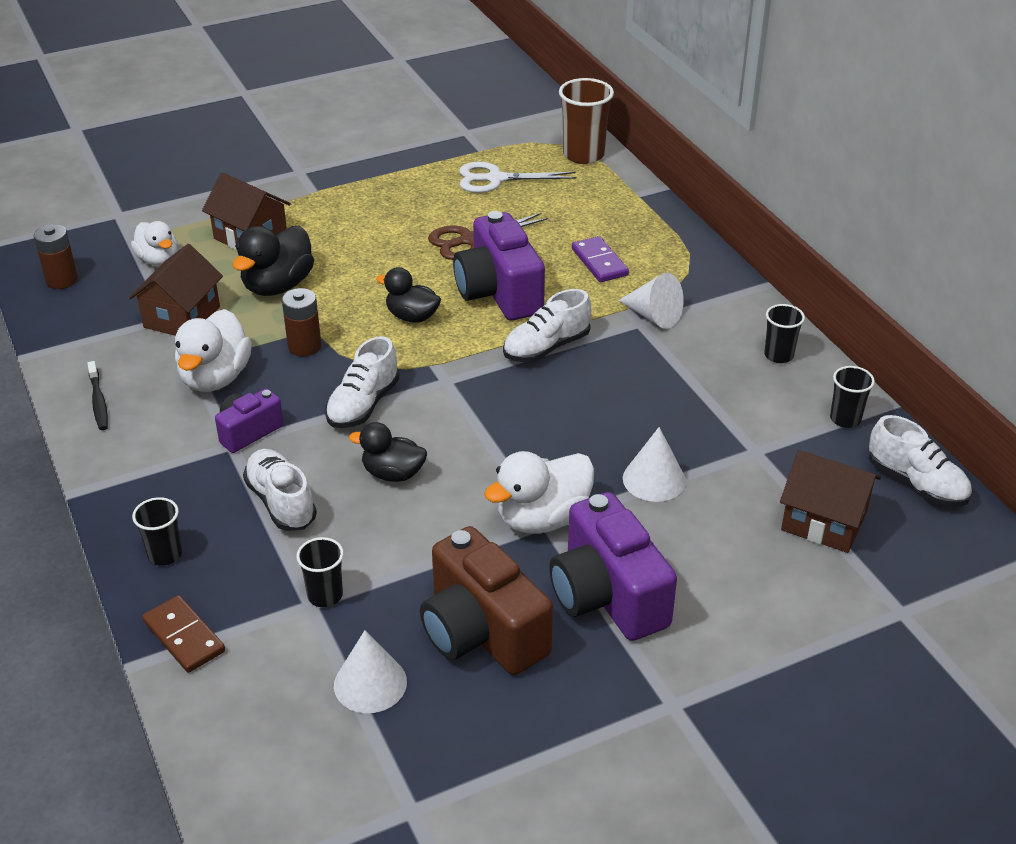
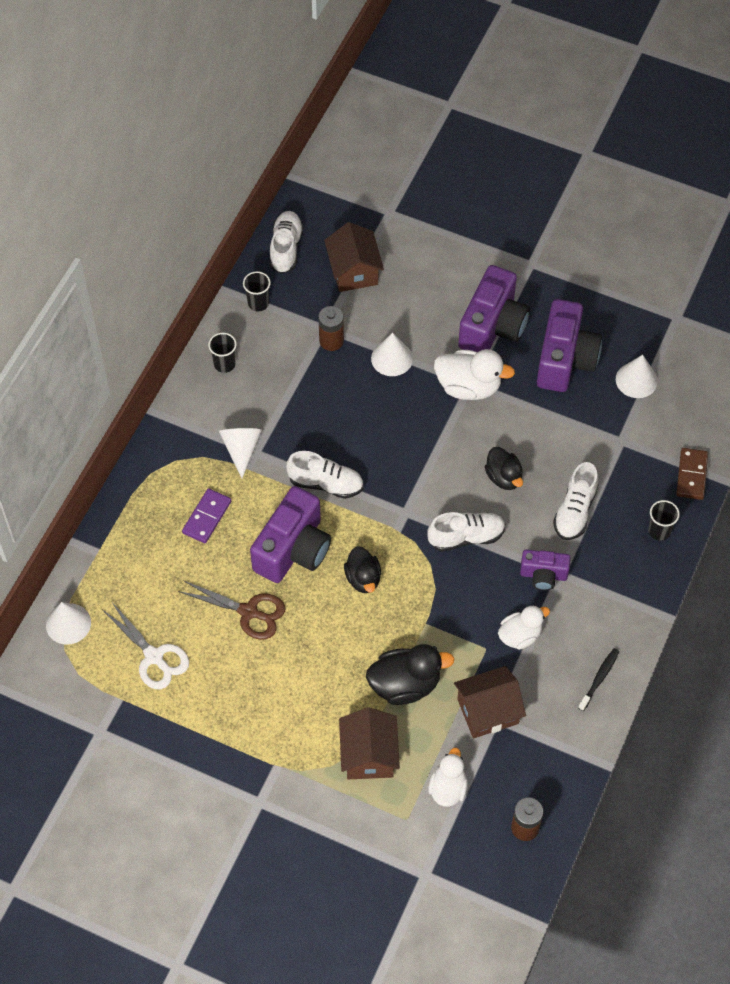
camera: 130 degrees left, 20 degrees up
(215, 378) = (520, 635): white duck -> white duck, size x0.66
(304, 346) = (447, 613): brown battery -> brown battery (331, 341)
(325, 595) = (610, 439): black cup -> none
(481, 632) = (565, 360): brown camera -> purple camera
(583, 155) = (68, 623): brown cup -> white cone

